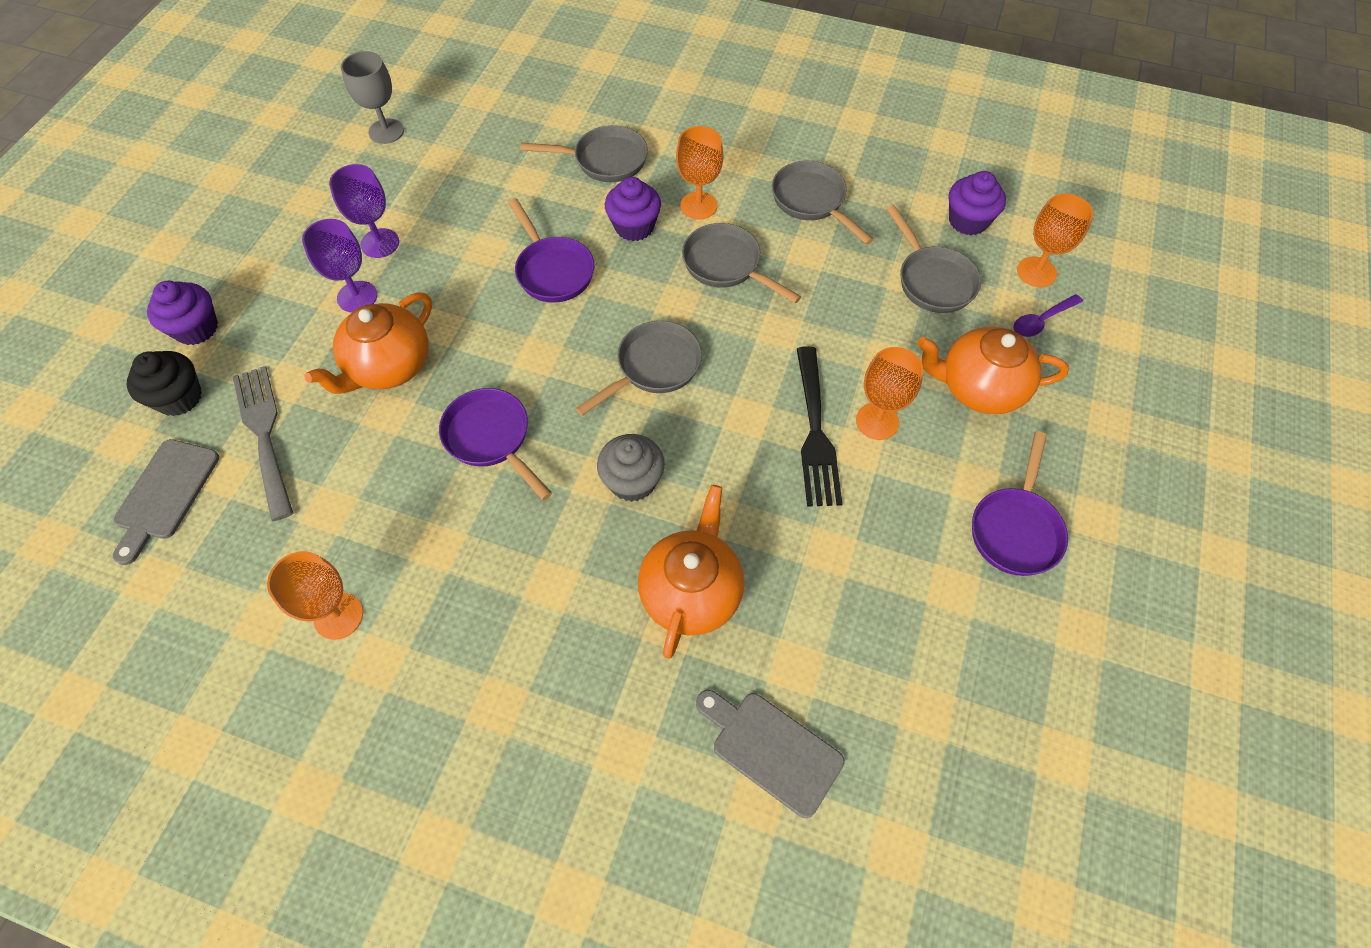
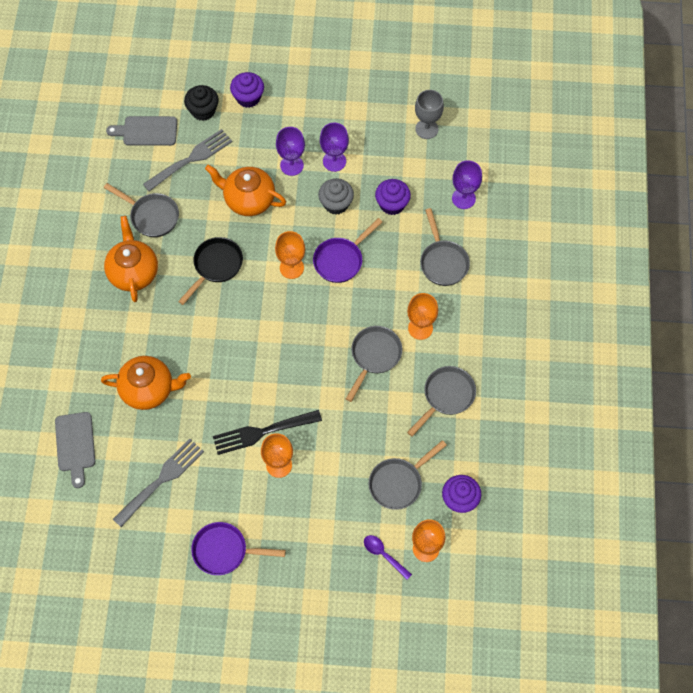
camera: 75 degrees right, 5 degrees up
(338, 616) = (101, 233): orange goblet -> orange goblet (291, 268)
(491, 438) = (216, 266): purple pan -> black pan
(516, 119) = (463, 198): none -> purple goblet
(632, 481) = (206, 344): grey cupcake -> grey cupcake (336, 204)
(634, 227) = (390, 295): purple cupcake -> purple cupcake (392, 204)
(653, 367) = (284, 335): grey pan -> grey pan (151, 216)
(771, 749) = (75, 445): grey cutting board -> grey cutting board turned 150 degrees clockwise
(872, 604) = (161, 480): none -> grey fork
(979, 388) = (319, 521): orange teapot -> orange teapot (133, 272)

